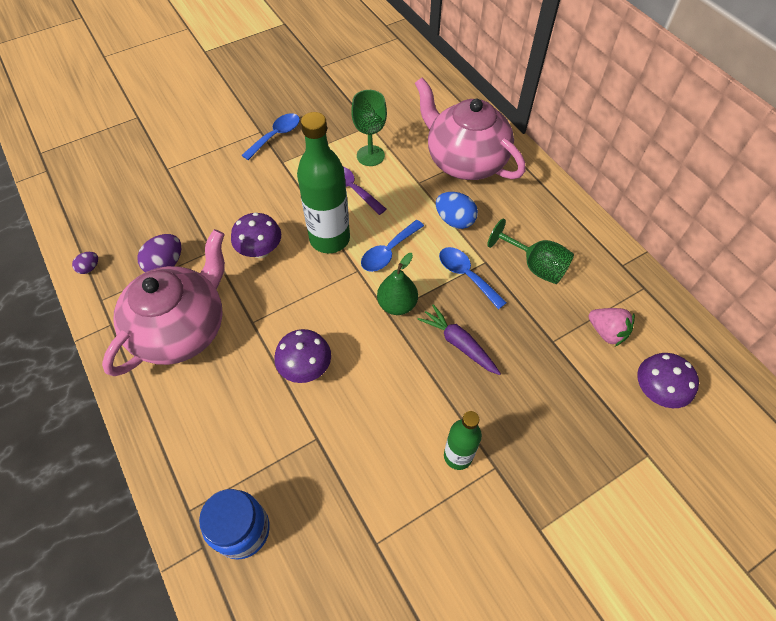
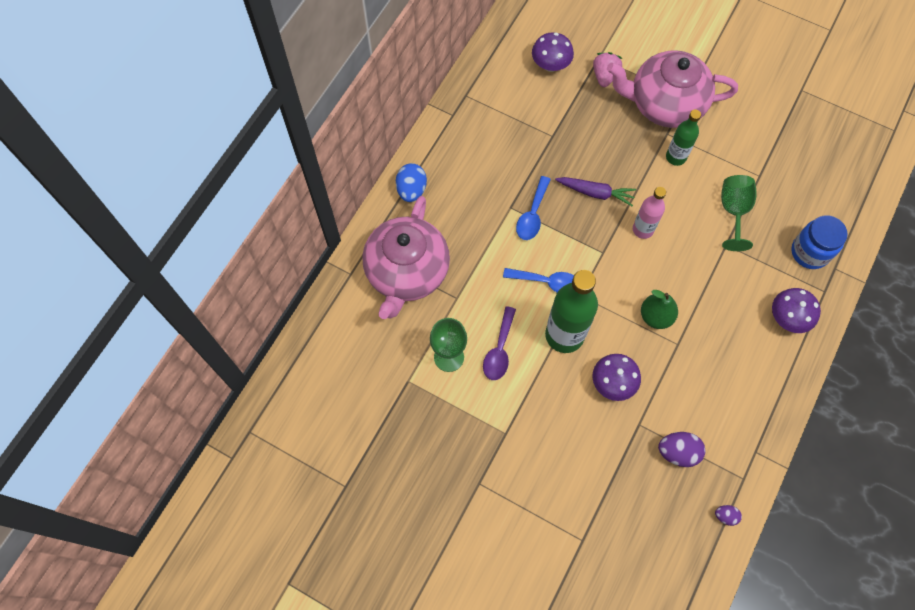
camera: 120 degrees left, 10 degrees up
(182, 329) = (720, 392): pink teapot -> pink teapot (664, 104)
(276, 136) = (475, 463): blue spoon -> none
(306, 368) = (685, 282): purple mushroom -> purple mushroom (787, 318)
(389, 364) = (643, 229): none -> pink bottle
(397, 305) = (591, 250): green pear -> green pear (656, 316)
(454, 220) = (482, 248): blue egg -> blue egg (411, 190)
(459, 344) = (595, 193): purple carrot -> purple carrot turned 90 degrees counterclockwise
(535, 266) = (492, 172): green goblet -> green goblet (733, 211)
(606, 332) = (522, 106): pink strawberry -> pink strawberry (604, 76)

